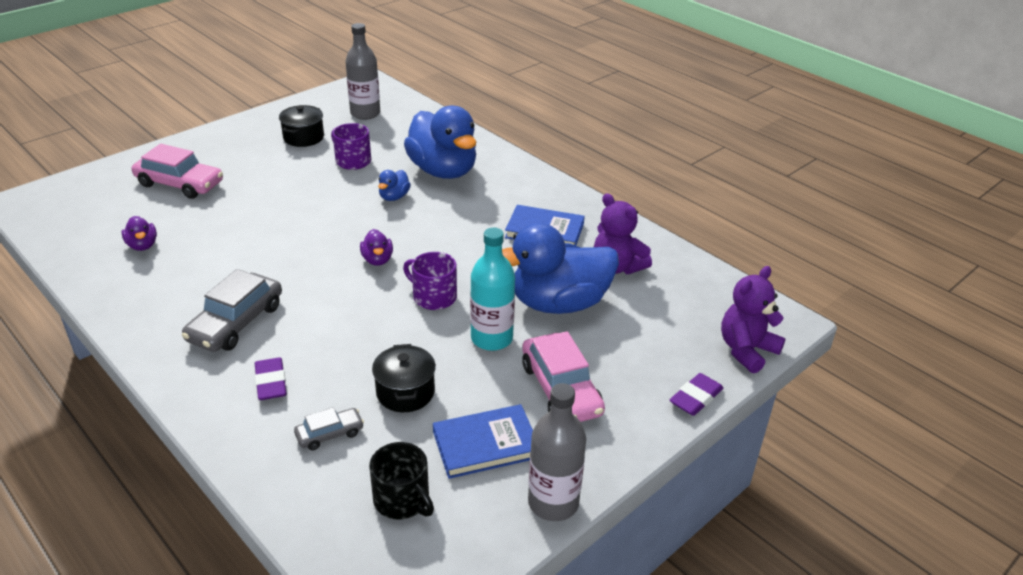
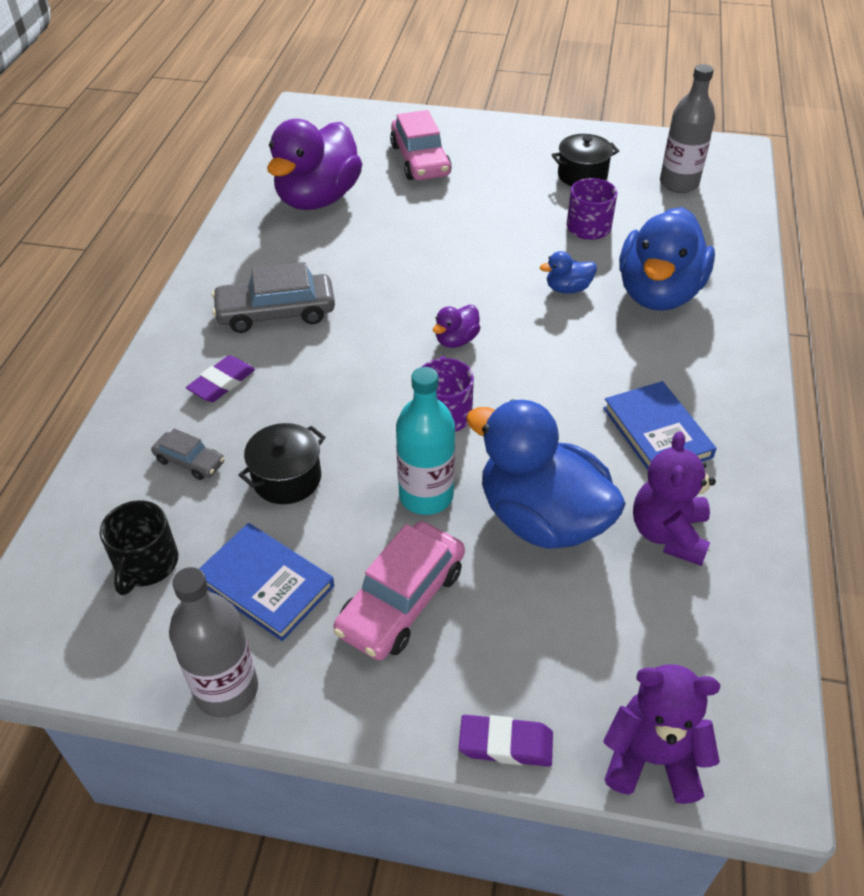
camera: 55 degrees right, 10 degrees up
(142, 245) = (318, 199): purple duck -> purple duck, size x2.35

